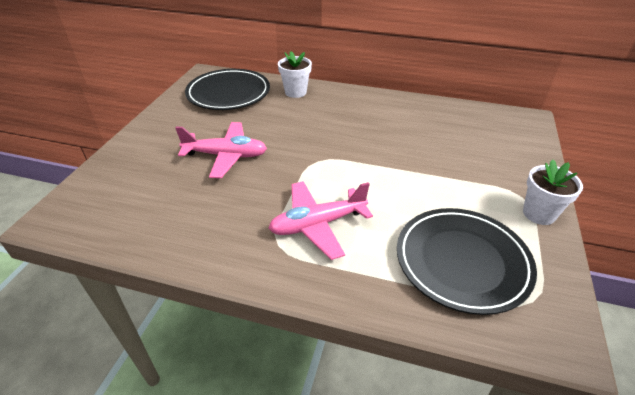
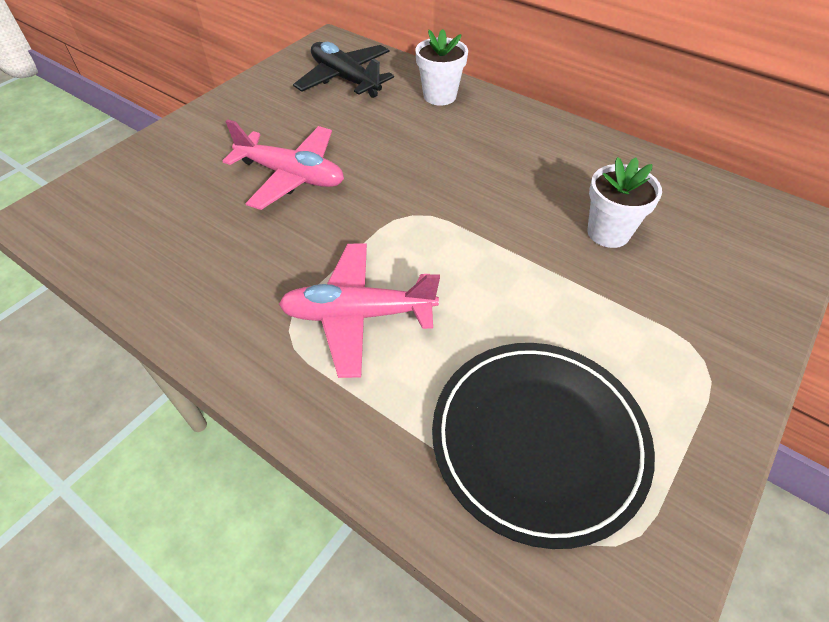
camera: 20 degrees right, 10 degrees up
(228, 93) = (345, 79): black plate -> black plane
(539, 214) = (716, 399): white flower pot -> white flower pot (608, 232)

